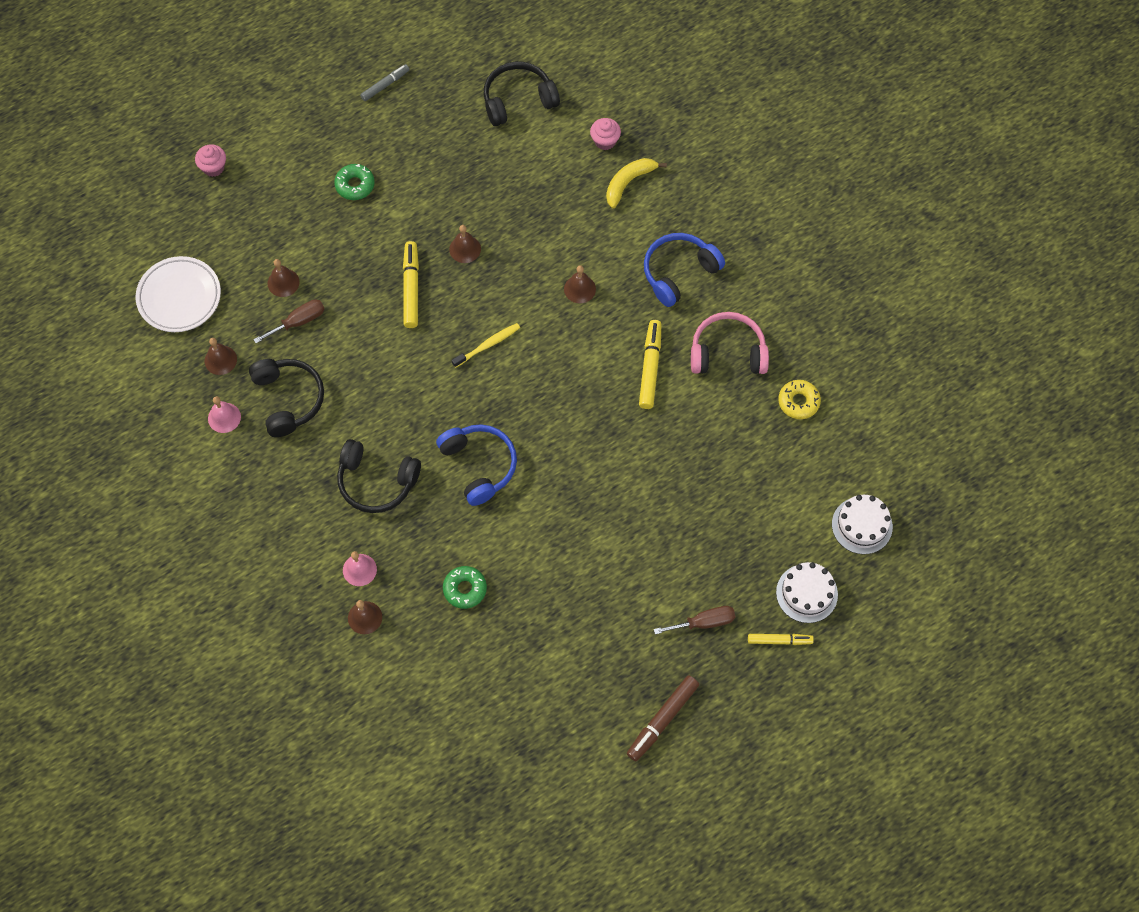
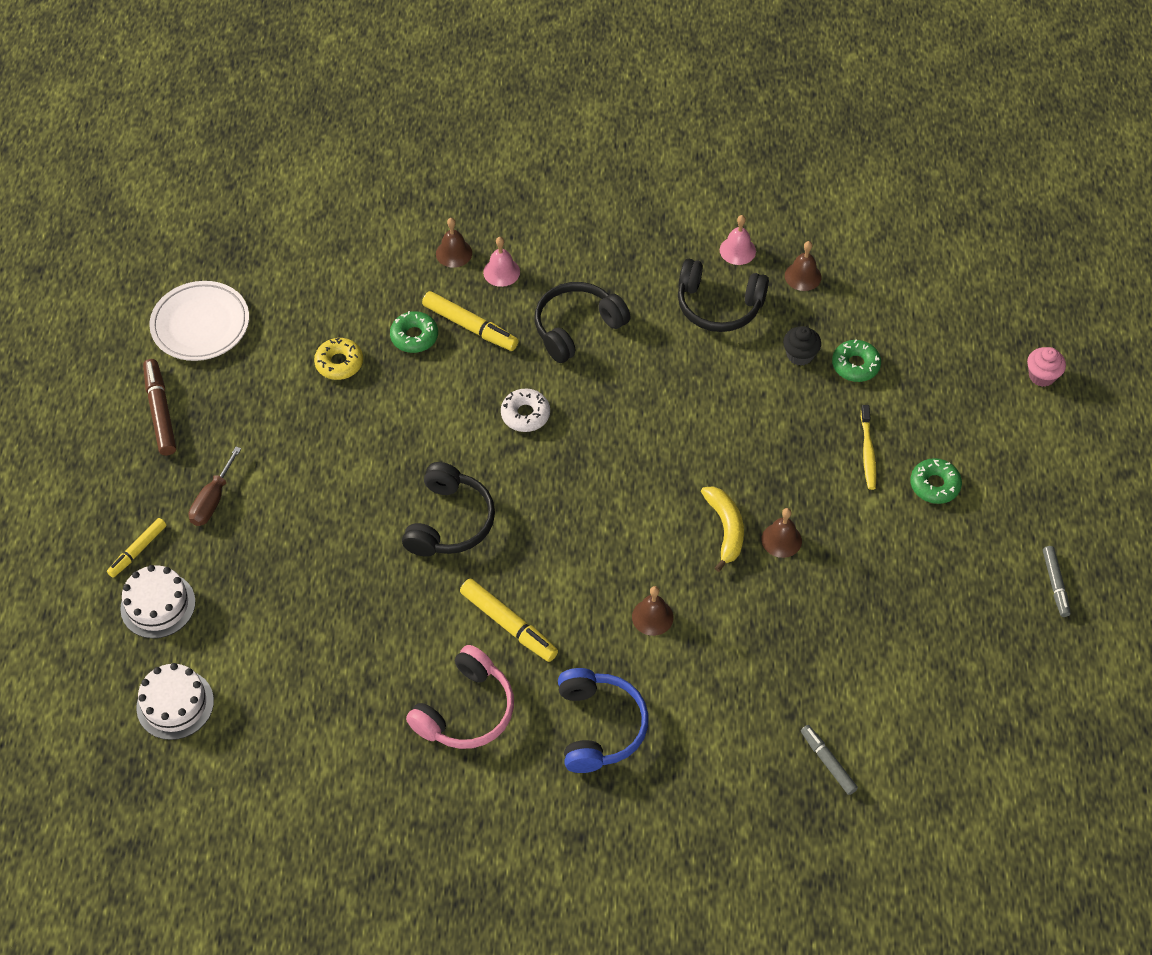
camera: 125 degrees right, 10 degrees down
(179, 297) = (899, 278): white plate -> white plate (200, 325)
(283, 282) = (855, 365): brown bell -> green donut
(298, 322) = (800, 355): brown screwdriver -> black cupcake
(411, 288) = (769, 466): yellow marker -> yellow marker (470, 326)
(479, 465) = (525, 414): blue headphones -> white donut
(487, 345) = (650, 495): yellow toothbrush -> yellow toothbrush (868, 452)
(518, 100) = (947, 706): black headphones -> black headphones (449, 522)
(605, 141) = (827, 762): pink cupcake -> grey marker
(628, 183) = (752, 751): yellow banana -> yellow banana (725, 529)
(798, 402) = (353, 740): yellow donut -> yellow donut (339, 363)

